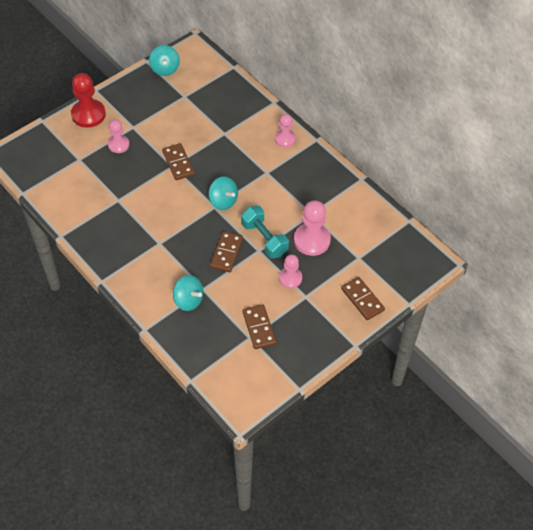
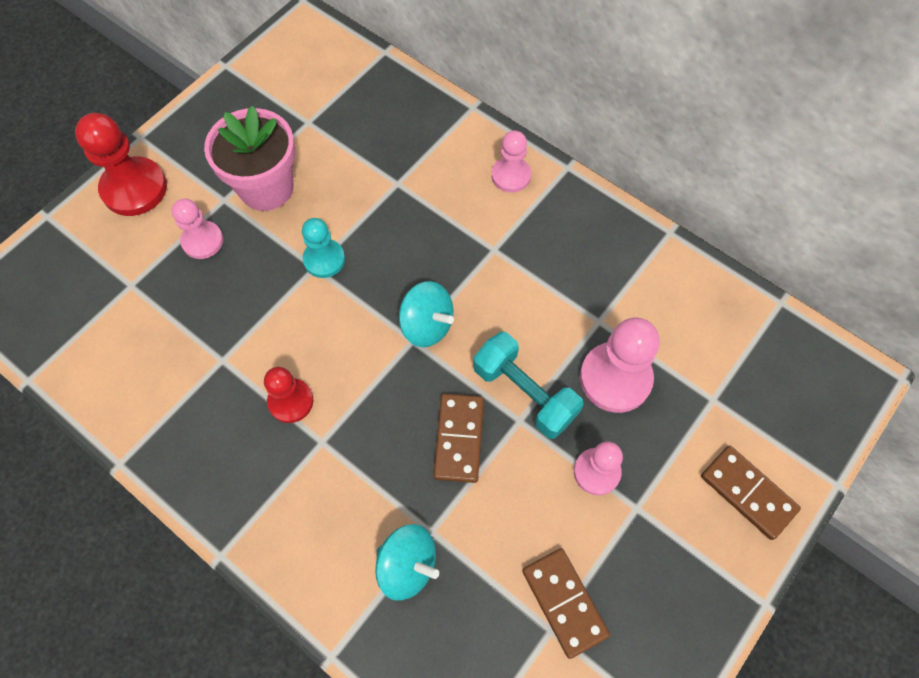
camera: 10 degrees left, 10 degrees up
(148, 223) = (291, 401): none -> red pawn
(156, 125) = (266, 188): none -> pink flower pot
(165, 69) = (262, 75): turquoise spinning top -> none
(178, 163) = (324, 259): brown domino -> turquoise pawn

